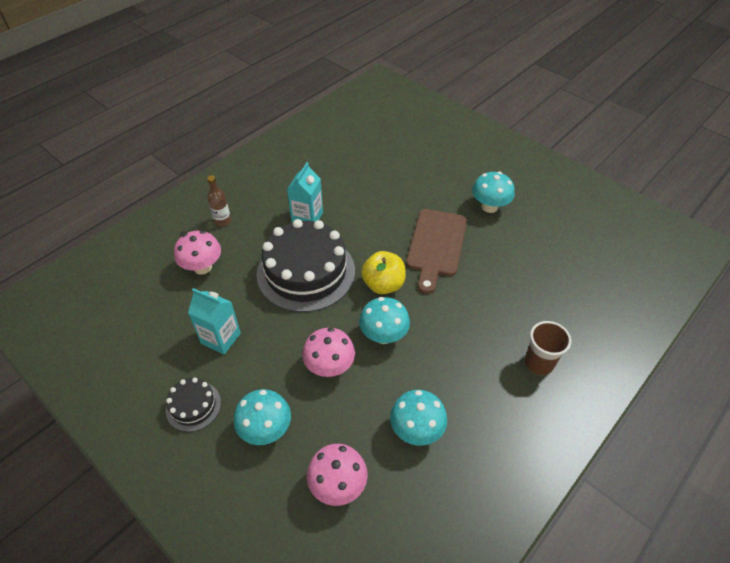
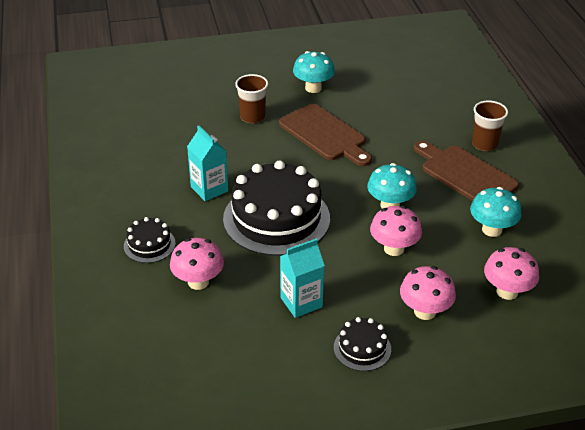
camera: 55 degrees left, 10 degrees down
(222, 221) = (149, 245): brown bottle -> black cake
(266, 429) = (425, 311): turquoise mushroom -> pink mushroom
(383, 284) = (337, 181): yellow apple -> none
(414, 194) = (252, 117): none -> brown cup
(478, 370) = (465, 174): none -> brown cutting board

